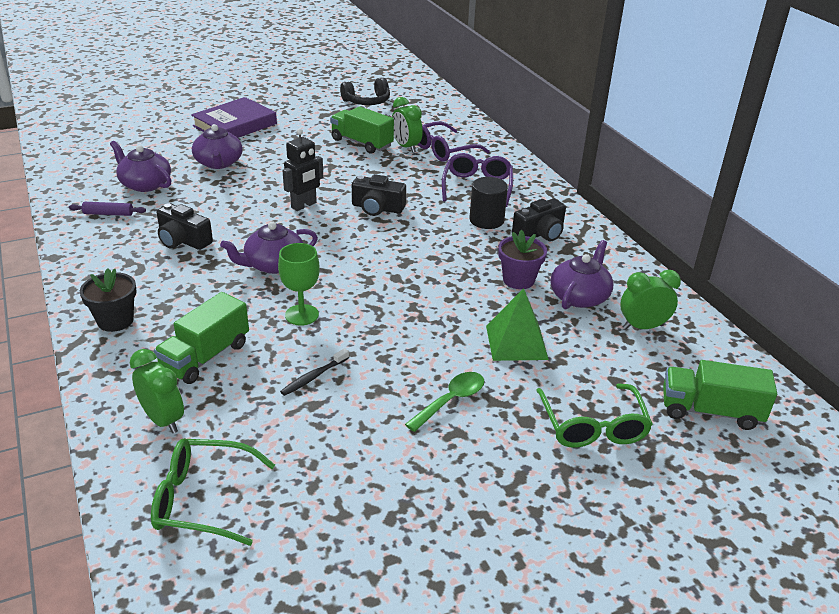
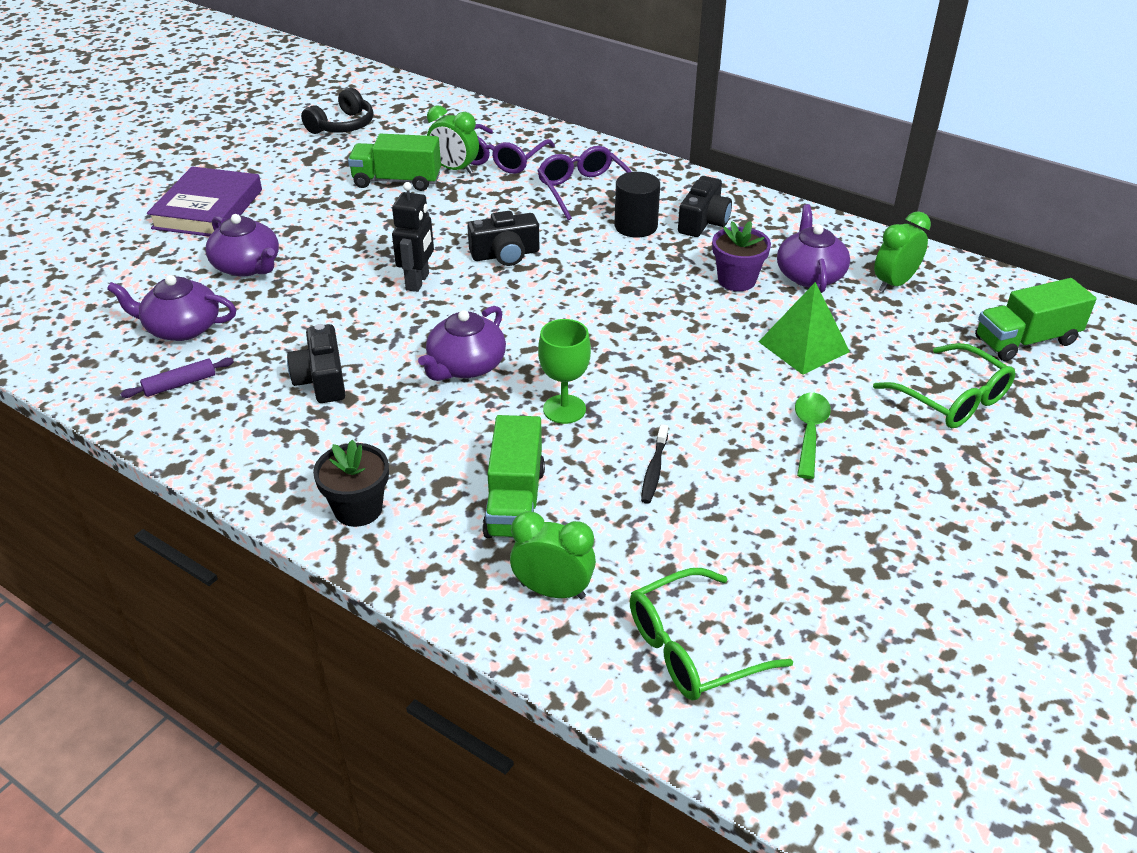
camera: 30 degrees left, 5 degrees up
(183, 240) = (322, 379): black camera -> black camera turned 75 degrees clockwise

